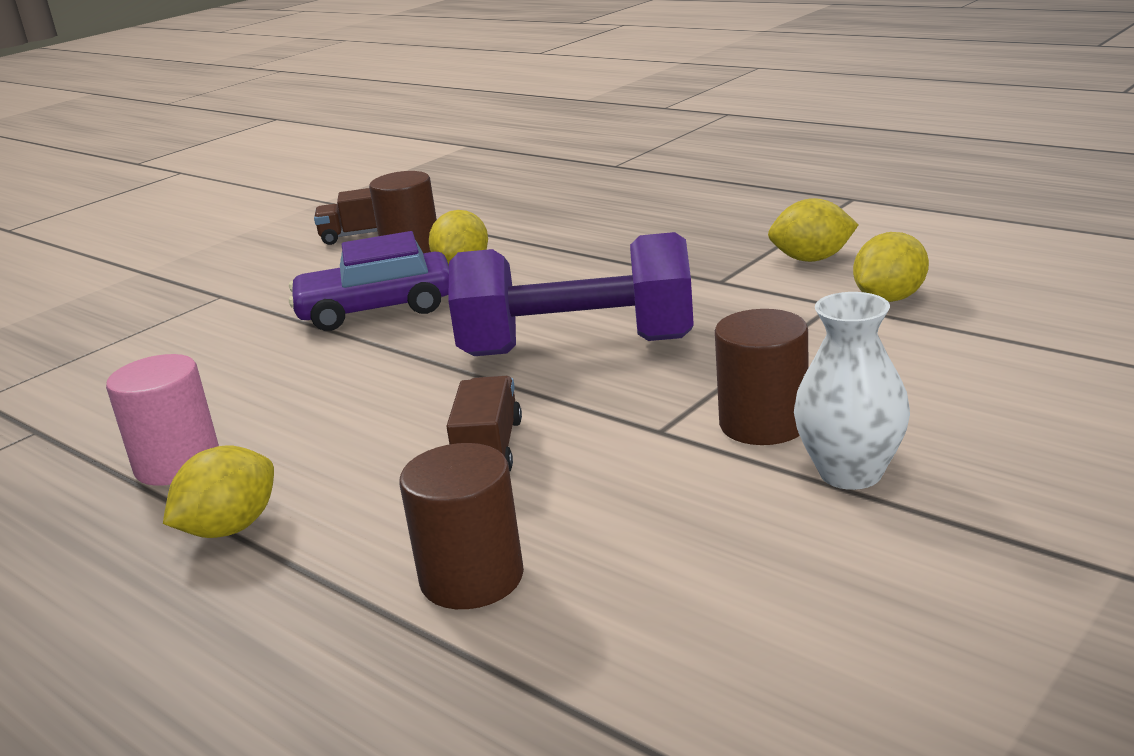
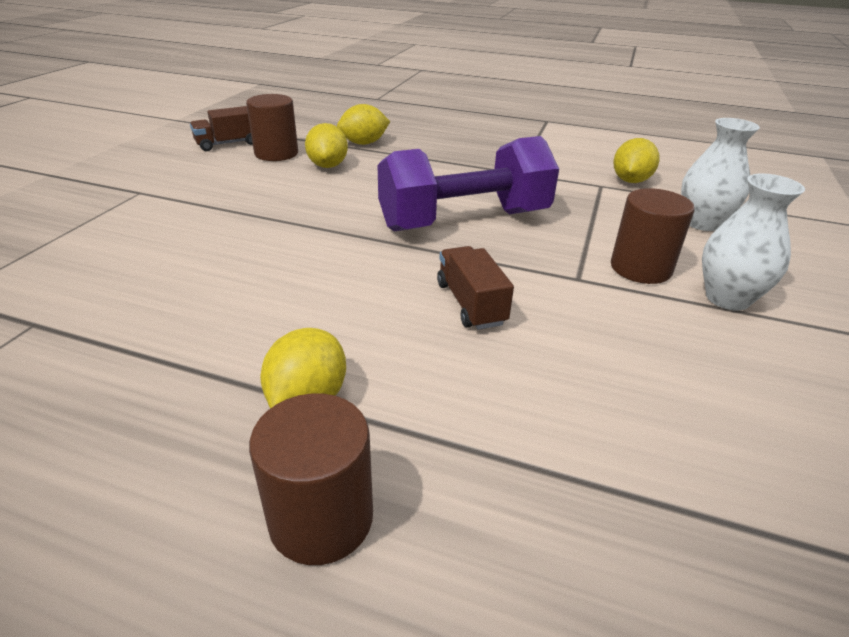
camera: 25 degrees left, 10 degrees up
(178, 464) = (208, 342): pink cylinder -> none
(376, 309) = (285, 198): purple car -> none
(472, 578) = (555, 416): brown cylinder -> brown cylinder (321, 518)
(812, 259) = (560, 157): yellow lemon -> yellow lemon (364, 143)
(937, 367) = (702, 223): none -> white vase

